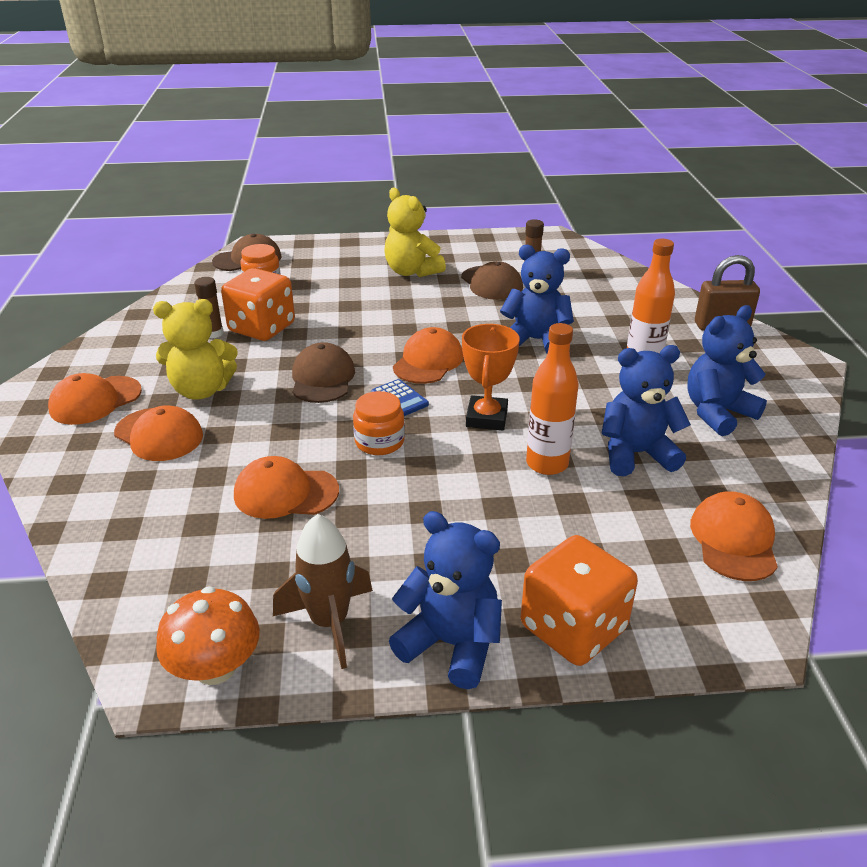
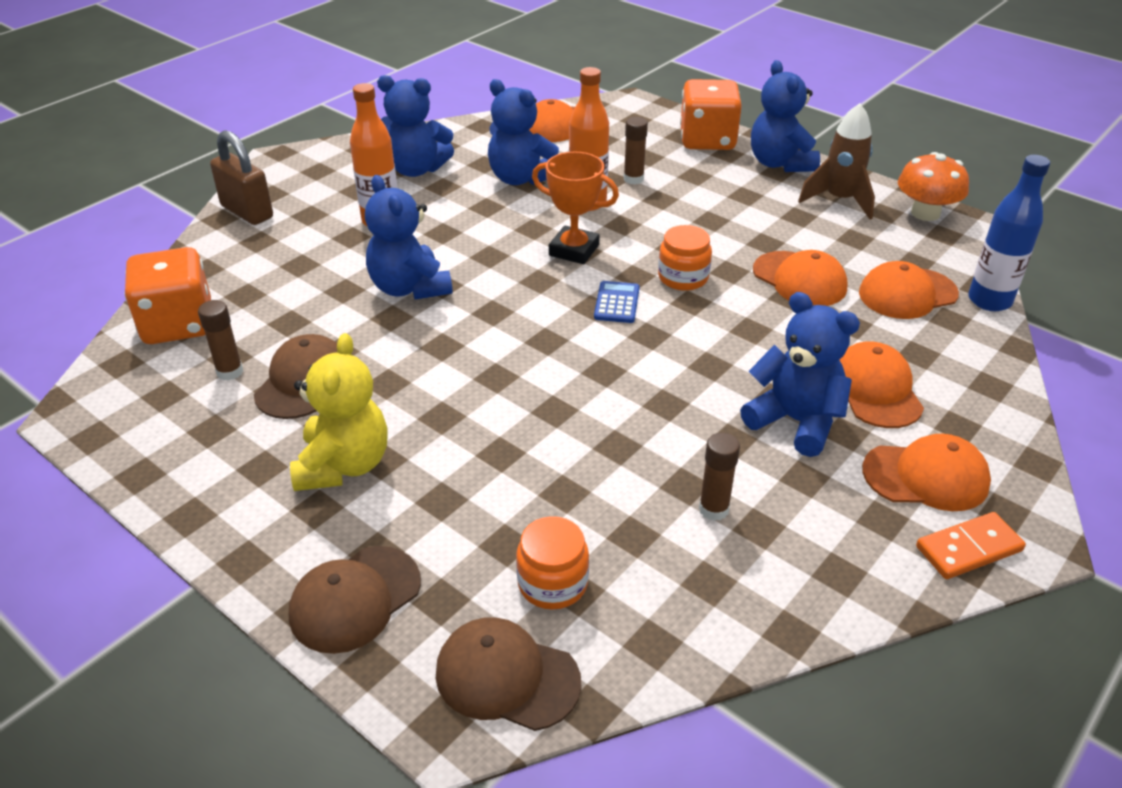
camera: 135 degrees left, 5 degrees up
(54, 379) = (968, 548): none -> orange domino
(90, 571) = (989, 300): none -> blue bottle
(201, 390) = (795, 421): yellow teddy bear -> blue teddy bear
(262, 328) = (646, 480): orange dice -> orange dice (178, 324)
(322, 378) = (658, 364): brown cap -> brown cap (355, 599)
(428, 361) = (536, 324): orange cap -> orange cap (907, 294)
(487, 418) = (574, 250): orange trophy -> orange trophy turned 60 degrees clockwise
(554, 515) = (633, 179): none -> brown glue stick

